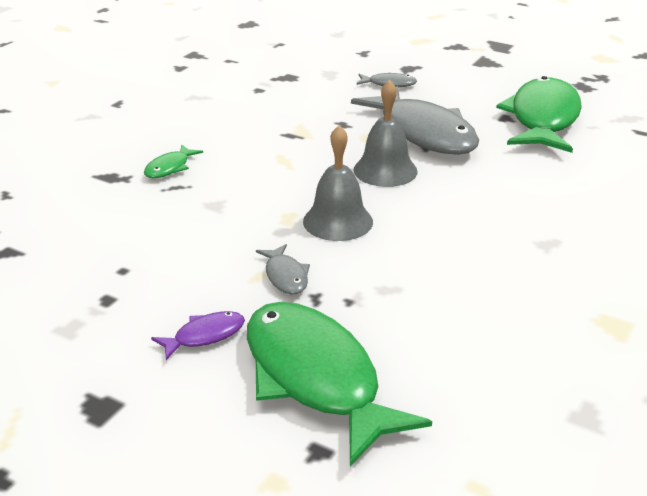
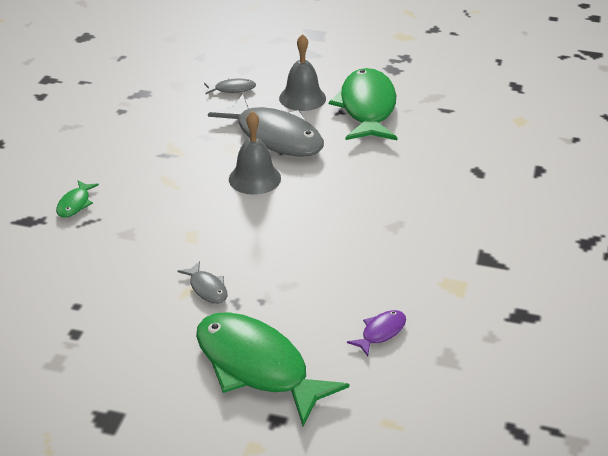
camera: 15 degrees left, 5 degrees up
(205, 336) = (163, 349): purple fish -> purple fish (381, 332)
(338, 221) = (231, 232): grey bell -> grey bell (302, 98)

